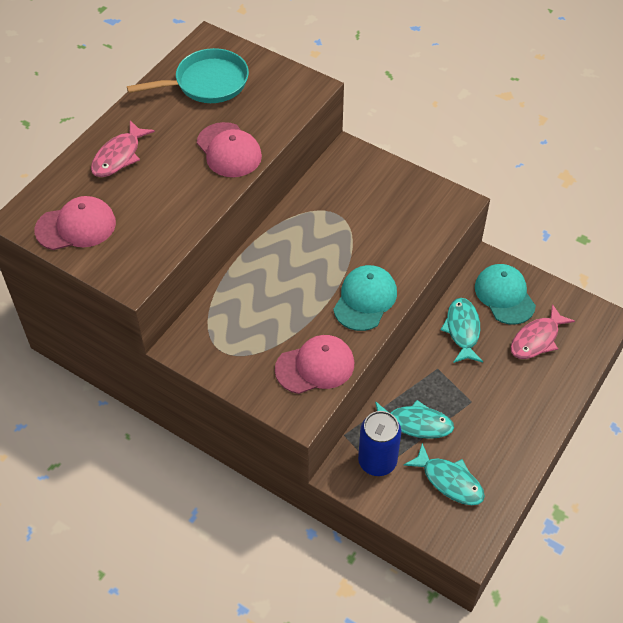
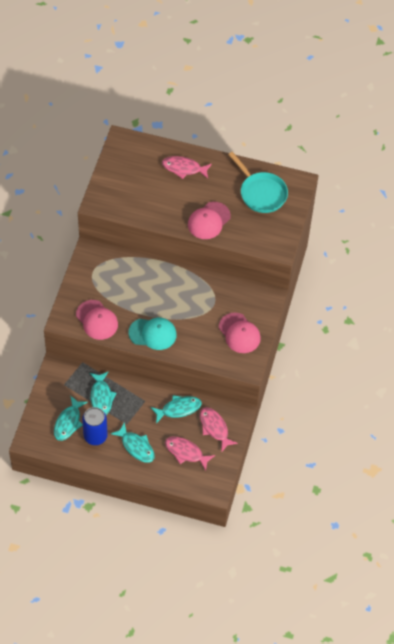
camera: 70 degrees right, 5 degrees up
(76, 226) = (125, 166): pink cap -> pink cap (239, 333)
(377, 461) = (70, 383): blue can -> blue can (95, 436)
(504, 295) = (214, 428): turquoise cap -> pink fish
(514, 398) = (136, 446): none -> turquoise fish

